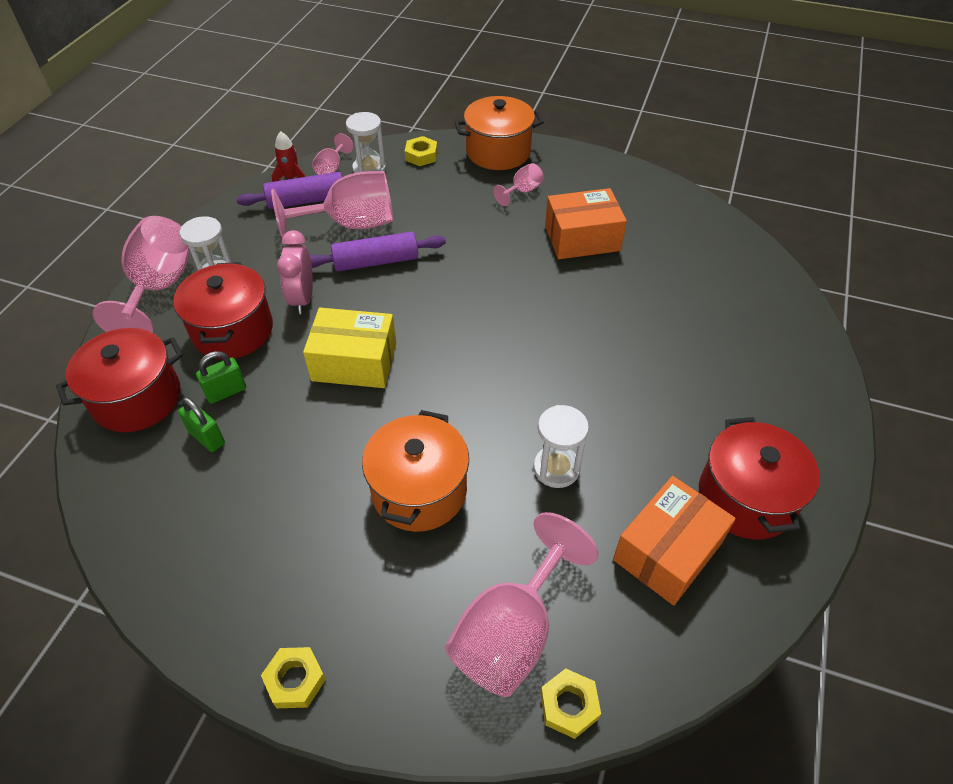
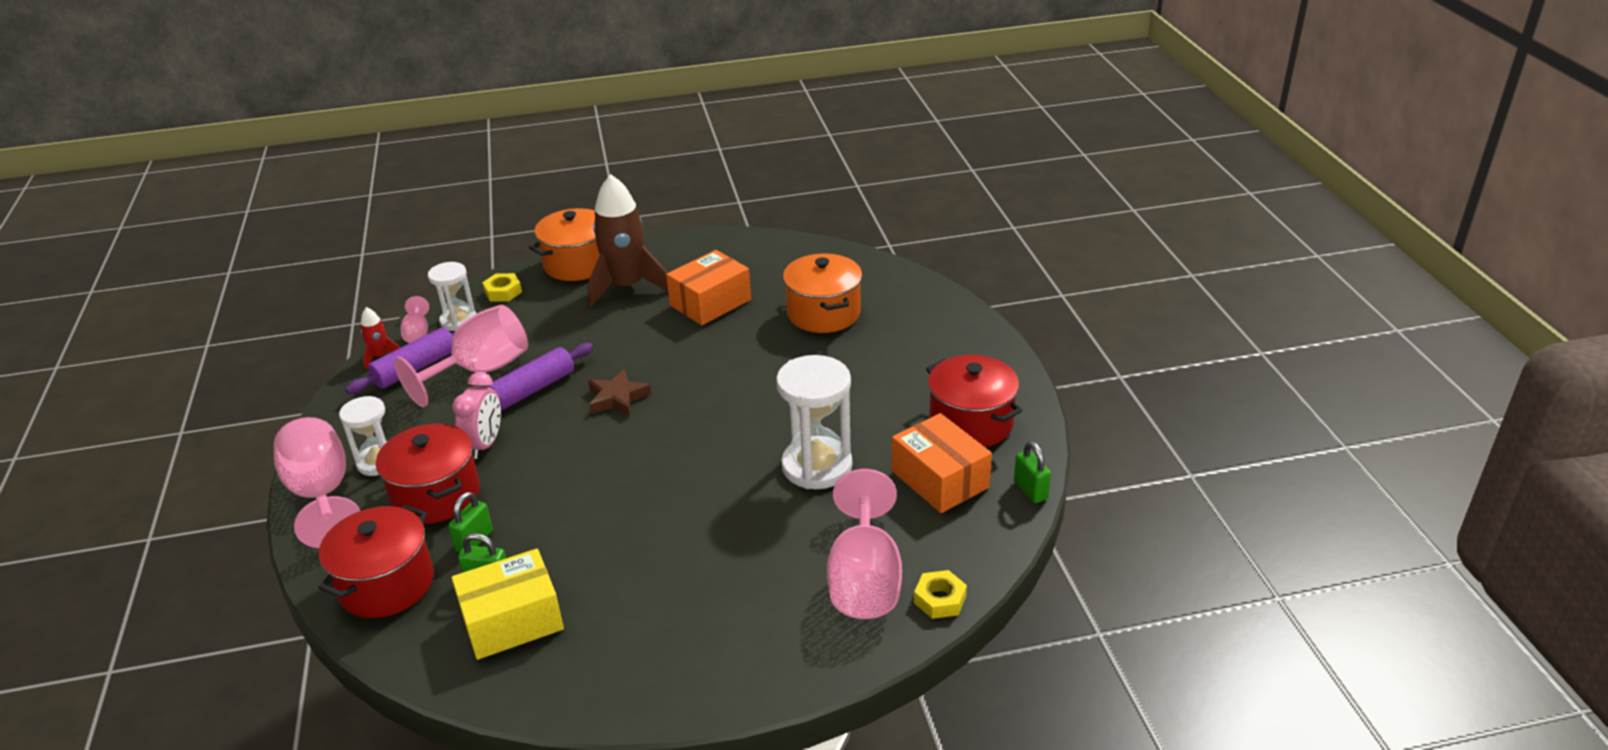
camera: 30 degrees left, 15 degrees down
(295, 680) = (720, 690): yellow nut -> none
(302, 299) = (485, 444): pink clock -> pink clock turned 135 degrees counterclockwise
(354, 362) = (580, 469): yellow box -> yellow box (512, 620)
(419, 491) = (717, 529): orange pot -> orange pot (823, 313)
(435, 302) = (617, 398): none -> brown star
(522, 191) = (627, 286): pink goblet -> brown rocket
(556, 468) = (817, 466): white hourglass -> white hourglass, size x1.62
(667, 551) = (939, 479): orange box -> orange box turned 45 degrees counterclockwise
(757, 621) = (1030, 490): none -> green padlock

